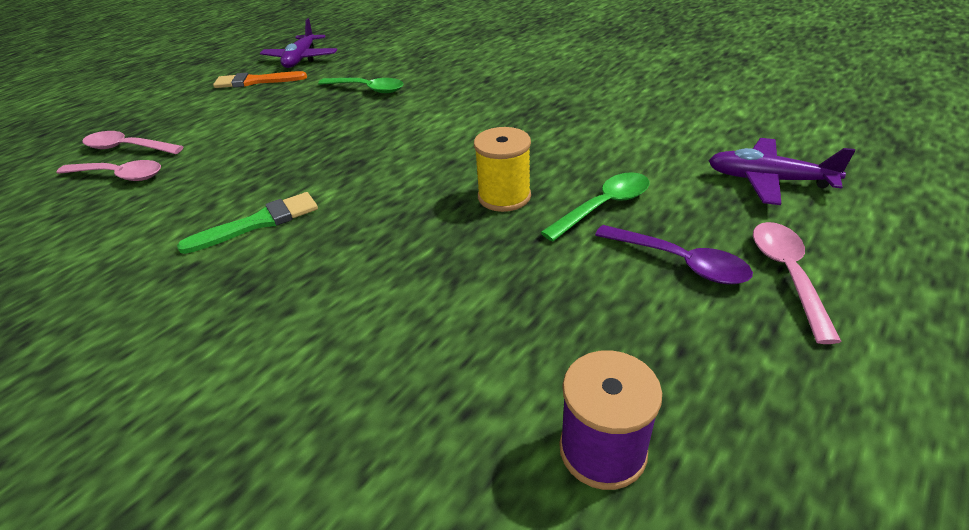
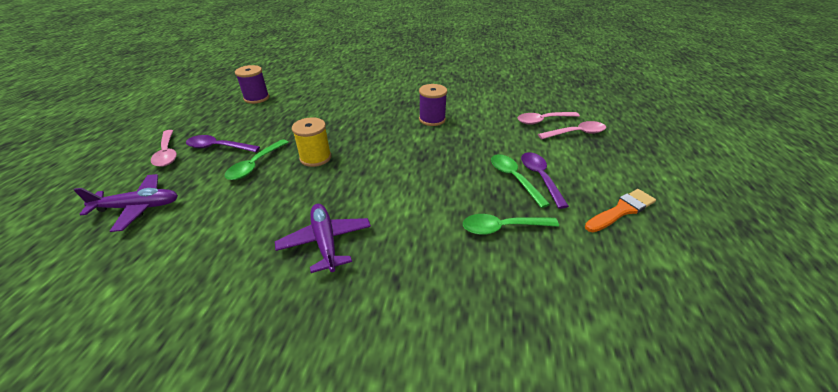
camera: 150 degrees right, 0 degrees up
(258, 223) = (432, 119): green brush -> purple spool
(268, 114) = (540, 177): none -> purple spoon
(294, 118) = (514, 178): none -> green spoon
(301, 59) = (648, 261): purple plane -> purple plane (326, 242)

